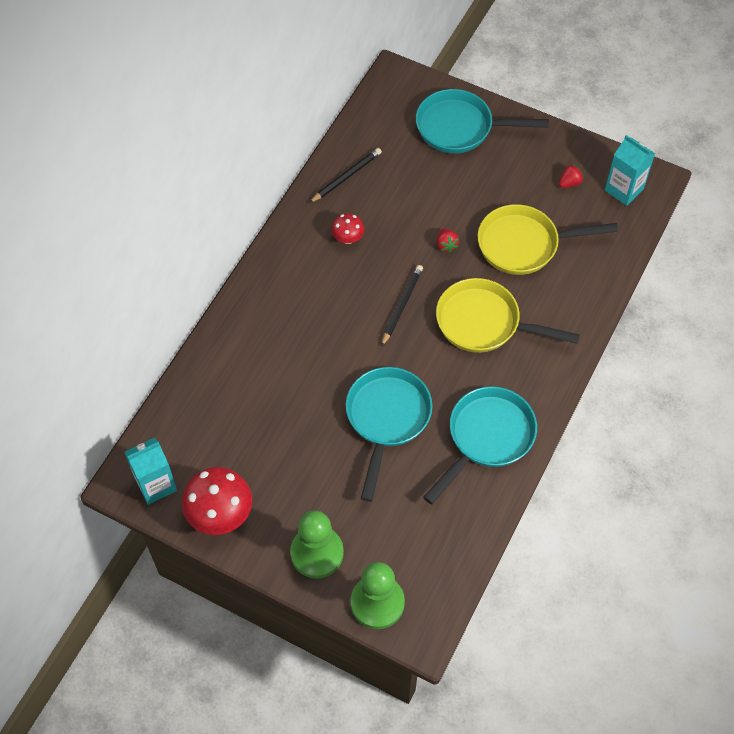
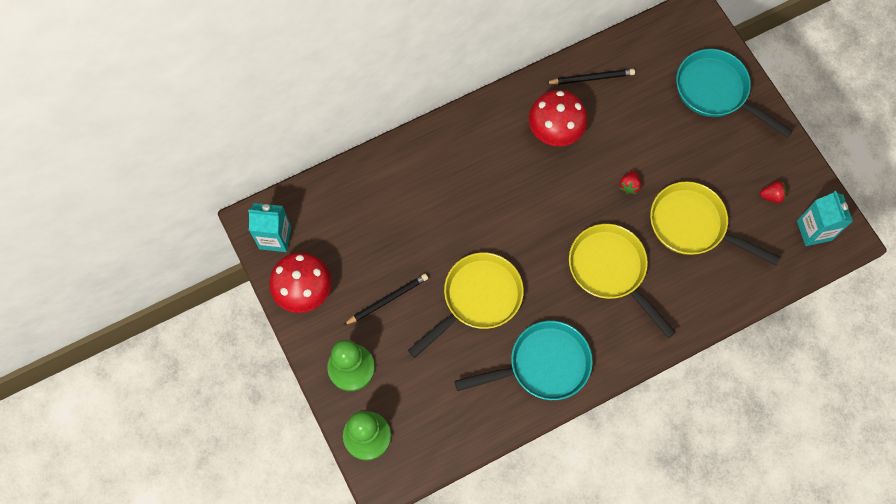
camera: 35 degrees right, 10 degrees up
(348, 238) = (555, 131): red mushroom -> red mushroom, size x1.87
(387, 419) = (477, 299): turquoise pan -> yellow pan
(402, 306) = (556, 214): black pencil -> black pencil (387, 300)

